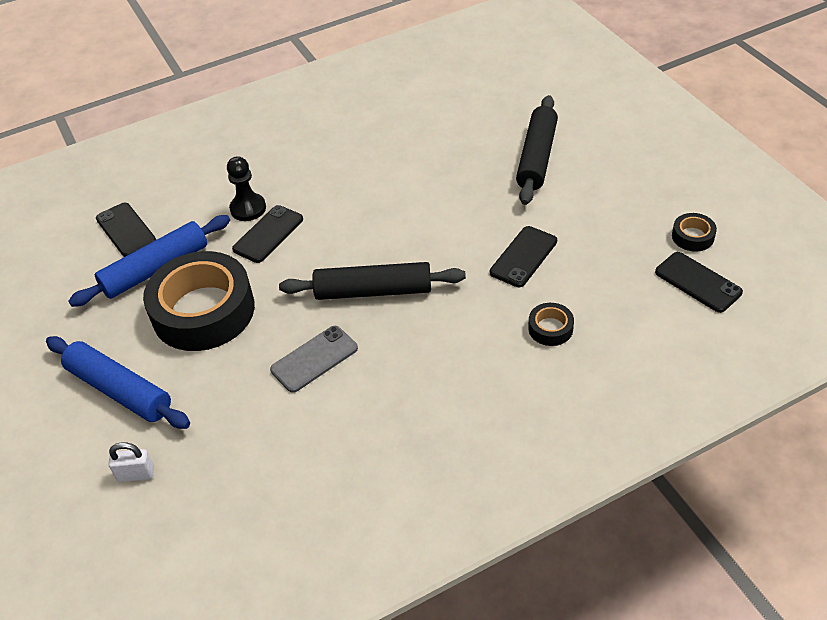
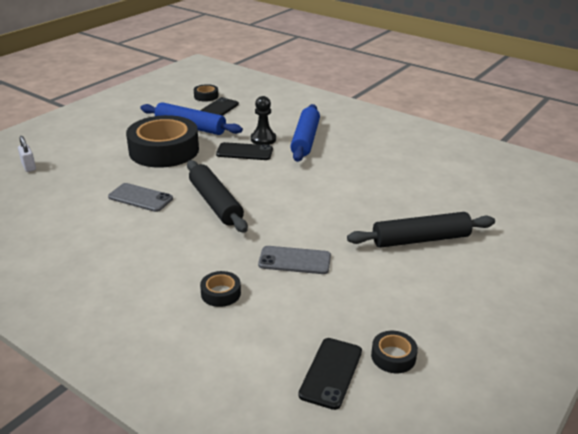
camera: 60 degrees right, 15 degrees down
(71, 231) = (206, 96): none -> black tape
(119, 390) = (89, 144): blue rolling pin -> blue rolling pin (305, 139)
(523, 257) = (294, 260): black phone -> grey phone

